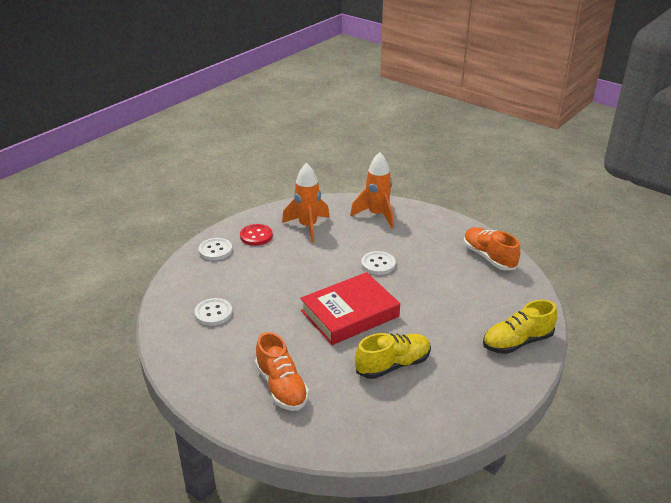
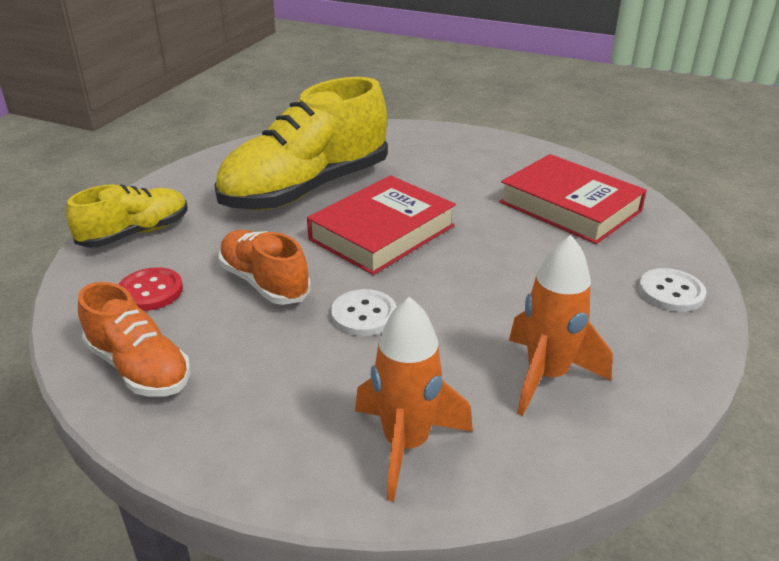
camera: 165 degrees right, 0 degrees up
(213, 313) = (569, 207): white button -> red book
(256, 236) = (630, 334): red button -> red button (150, 291)
(281, 387) = (426, 157): orange shoe -> orange shoe (264, 282)
(393, 365) = (306, 189): yellow shoe -> yellow shoe, size x1.86

